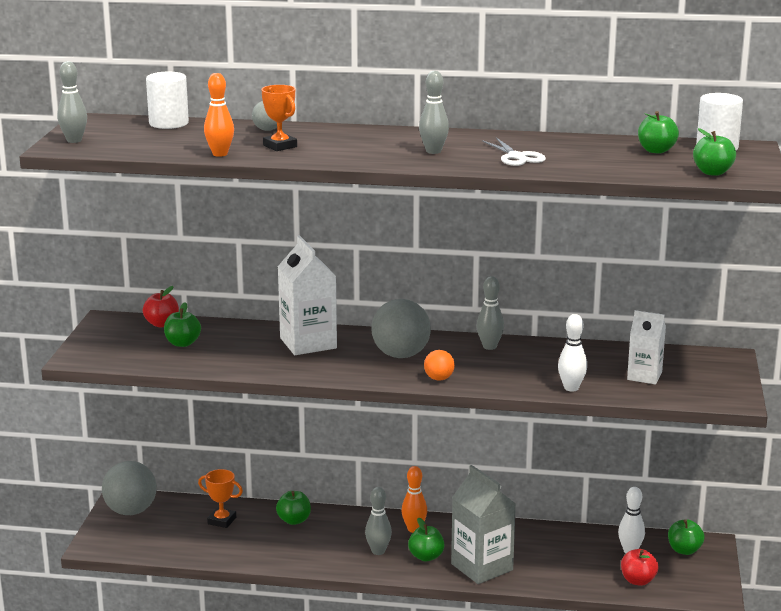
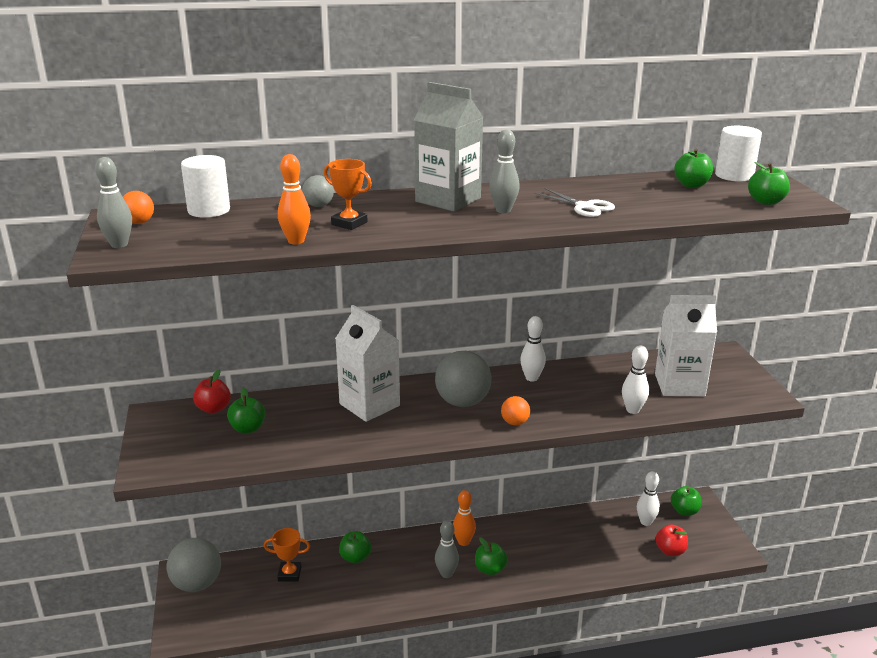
camera: 20 degrees left, 5 degrees up
(103, 126) = (139, 222): none -> orange ball
(482, 567) = (542, 568): grey carton -> grey carton (448, 200)
(489, 347) = (531, 378): grey bowling pin -> white bowling pin
(644, 376) = (679, 385): white carton -> white carton, size x1.62

